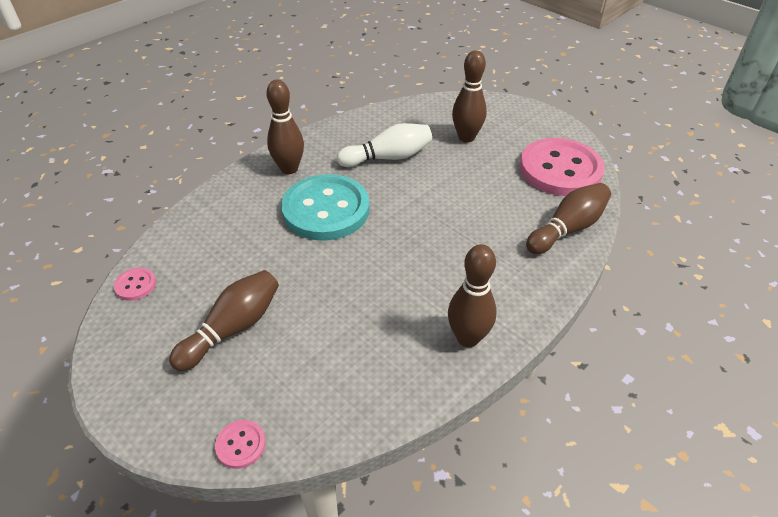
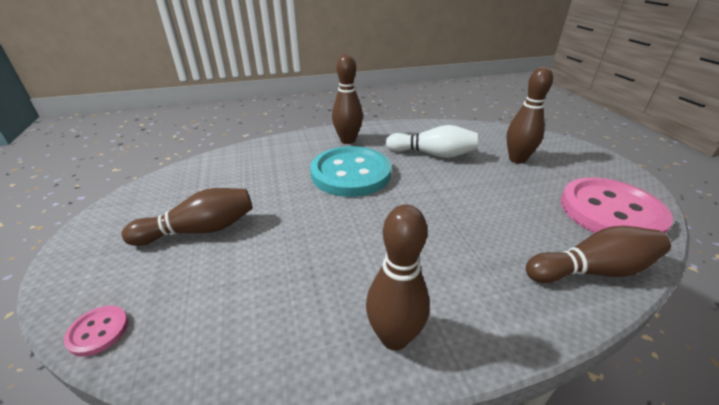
camera: 30 degrees right, 10 degrees down
(135, 285) = (175, 176): pink button -> none

